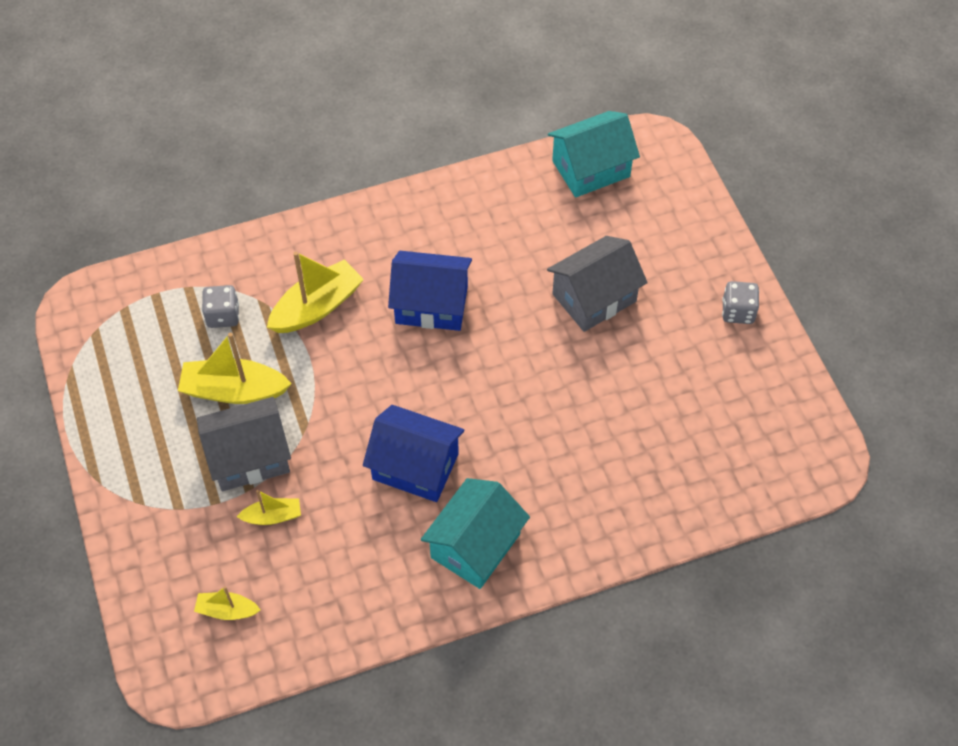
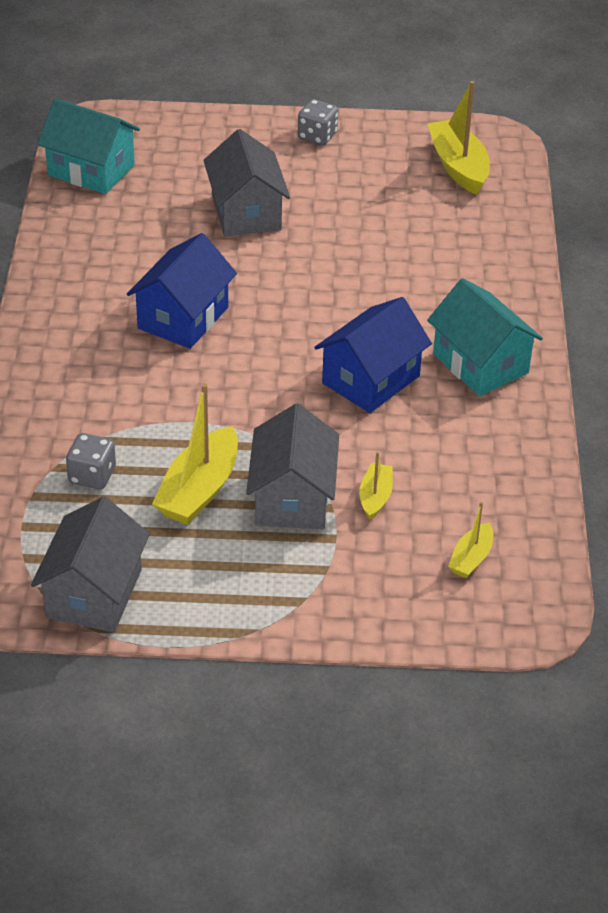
camera: 70 degrees left, 15 degrees down
(102, 364) = (94, 593): none -> grey house
(317, 307) = (130, 400): yellow boat -> yellow boat (458, 166)
(591, 168) = (91, 170): turquoise house -> turquoise house turned 60 degrees counterclockwise

